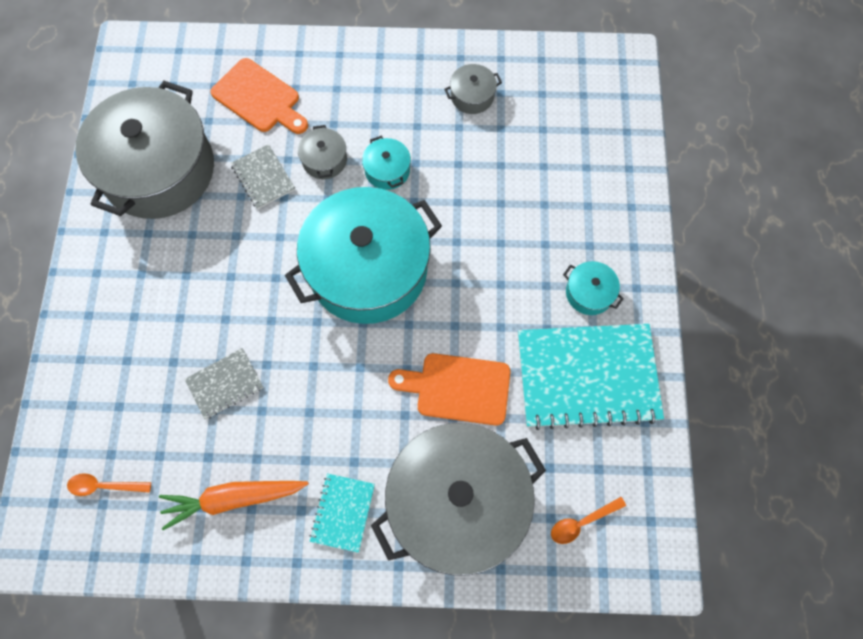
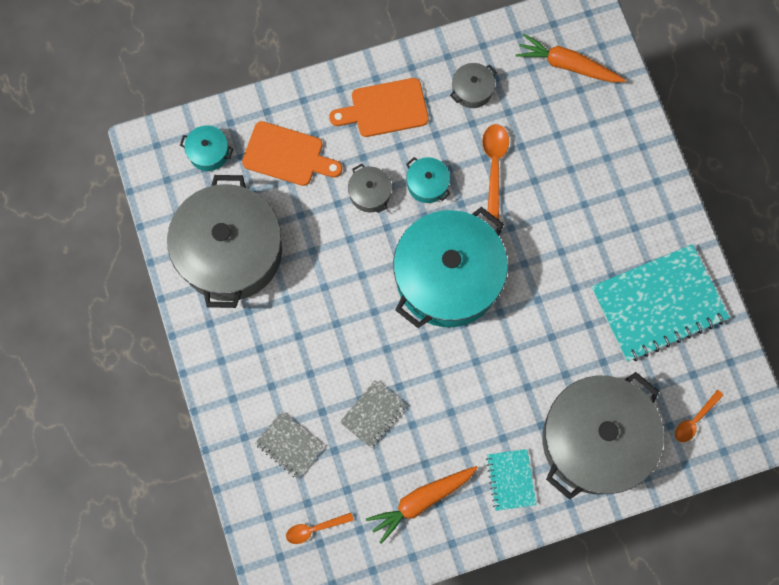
camera: 20 degrees left, 5 degrees up
(263, 177) = (324, 227): grey notebook -> grey notebook (289, 445)
(457, 388) = (560, 350): orange cutting board -> orange cutting board (385, 108)
(464, 175) = (494, 166): none -> orange spoon
(580, 103) = (567, 65): none -> orange carrot
(589, 293) = (635, 234): turquoise pot -> turquoise pot (209, 152)

